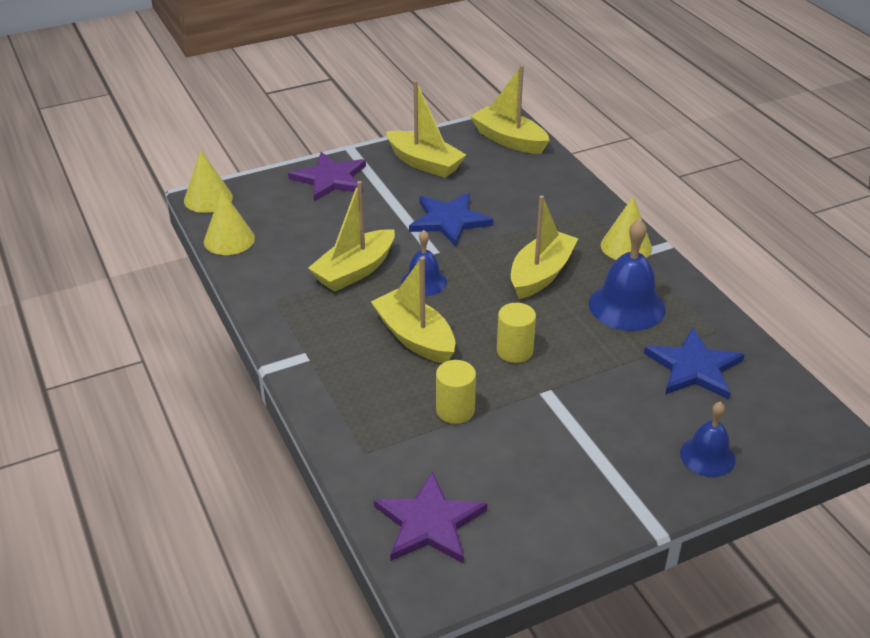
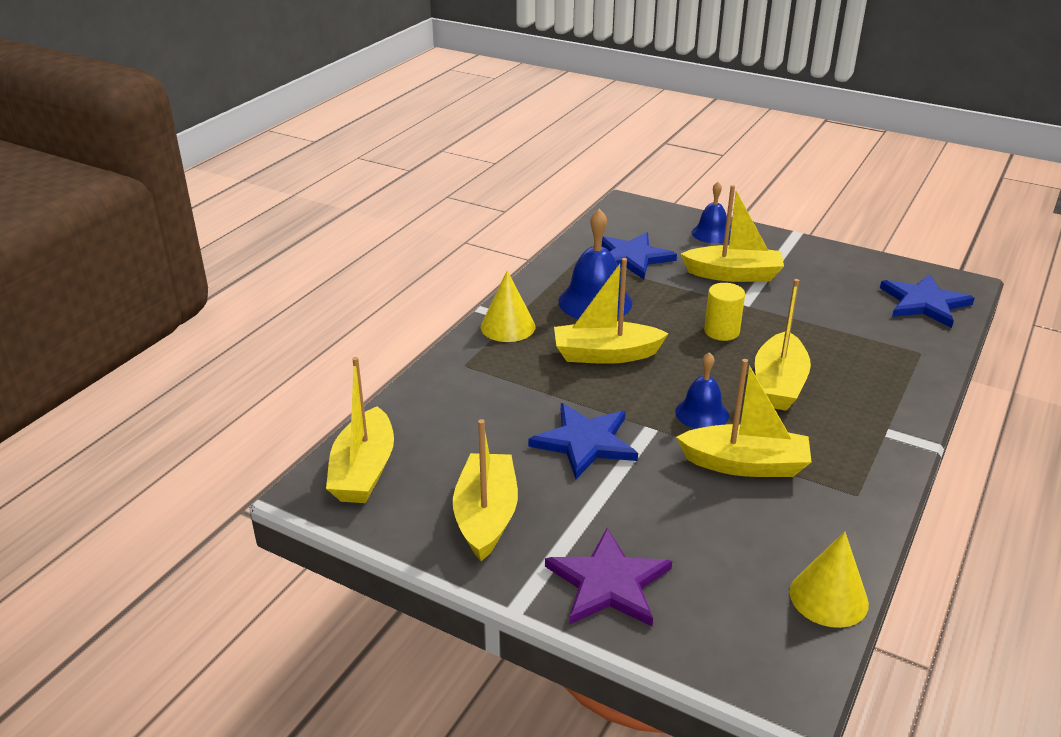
camera: 125 degrees left, 5 degrees down
(208, 199) = (787, 683): yellow cone -> none
(429, 523) = (924, 303): purple star -> blue star
(455, 410) = (822, 332): yellow cylinder -> none
(604, 417) = (733, 274): none -> yellow boat

